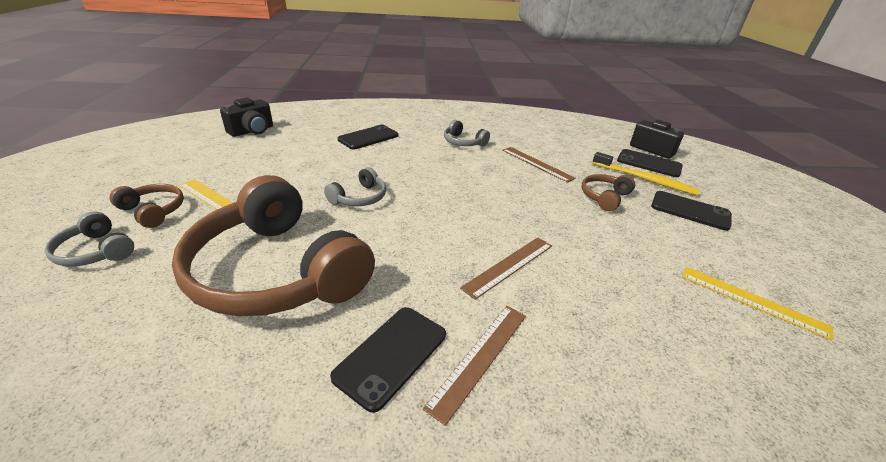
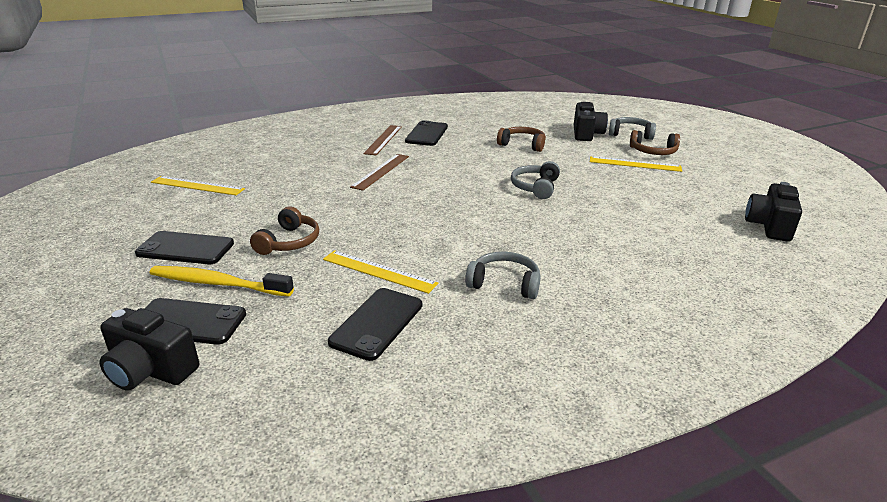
camera: 160 degrees right, 5 degrees down
(149, 270) = (586, 134): none -> black camera
(278, 271) = (522, 145): brown headphones -> brown headphones, size x0.42
(368, 137) = (634, 254): black phone -> black phone (377, 323)
(537, 163) = (378, 271): brown ruler -> yellow ruler

